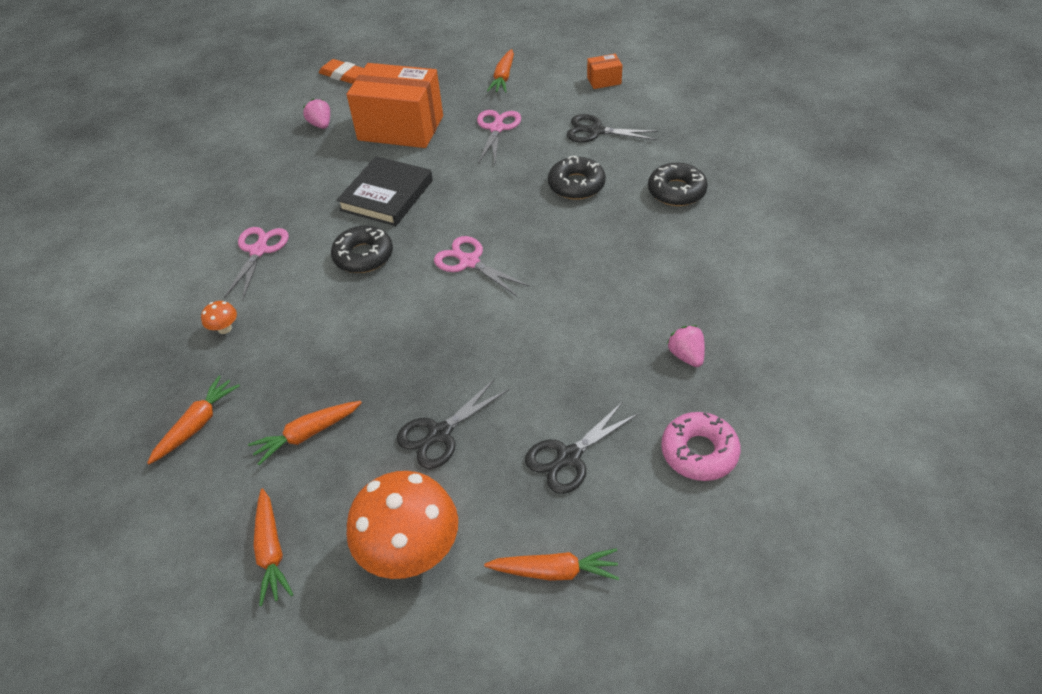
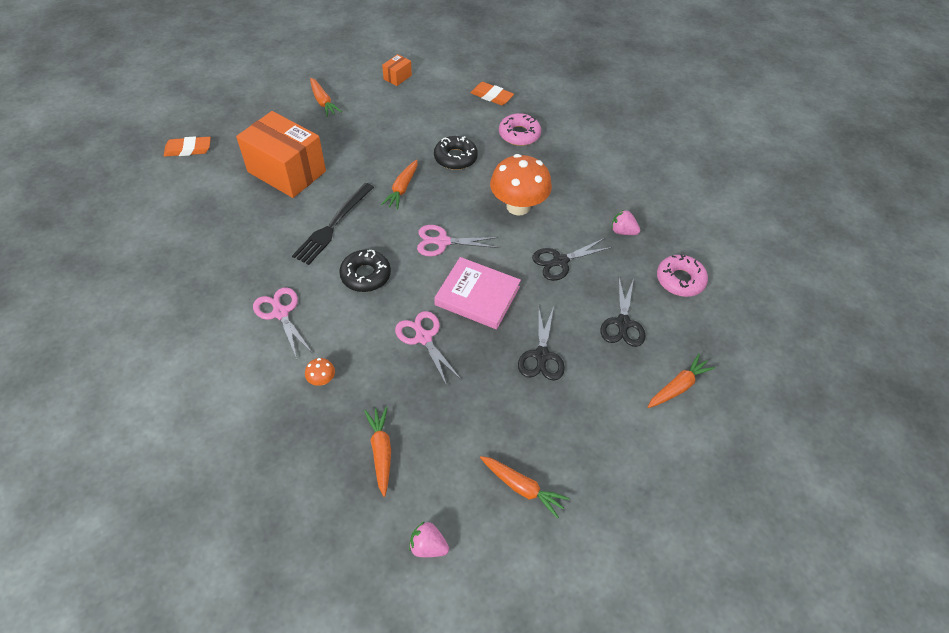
camera: 45 degrees left, 5 degrees up
(307, 434) = (463, 408): orange carrot -> orange carrot (402, 189)
(321, 125) = (216, 196): pink strawberry -> pink strawberry (428, 546)
(386, 195) = (333, 225): black book -> black fork
(400, 128) = (286, 171): orange box -> orange box turned 60 degrees clockwise
(411, 551) = (598, 429): orange mushroom -> orange mushroom (518, 206)
(444, 334) = (477, 296): none -> pink book
(497, 128) = (360, 142): pink scissors -> pink scissors (423, 338)
(596, 131) = (429, 115): black scissors -> black scissors (560, 261)
(676, 191) = (519, 134): black donut -> pink donut
(688, 138) = (491, 96): none -> orange eraser

